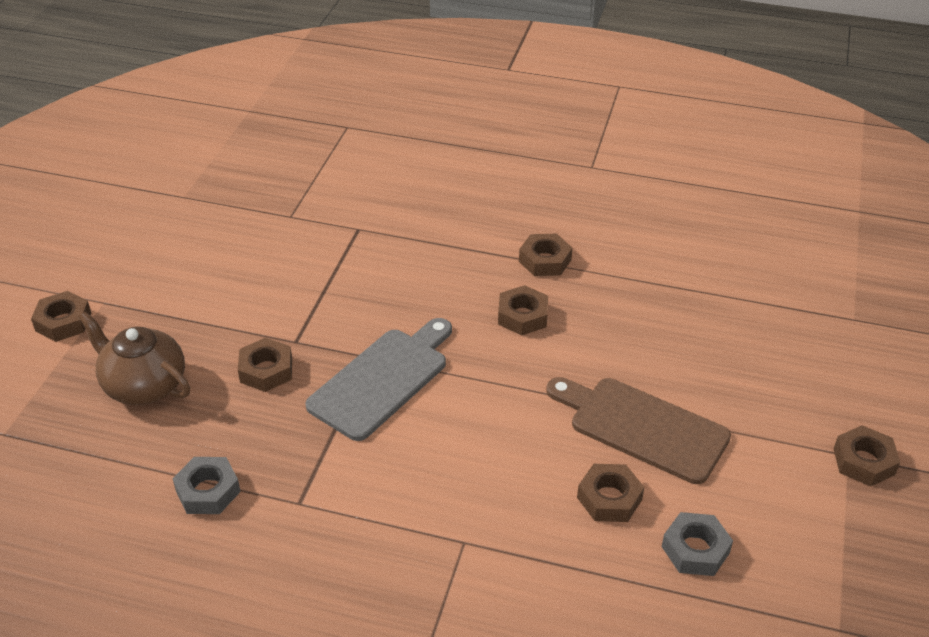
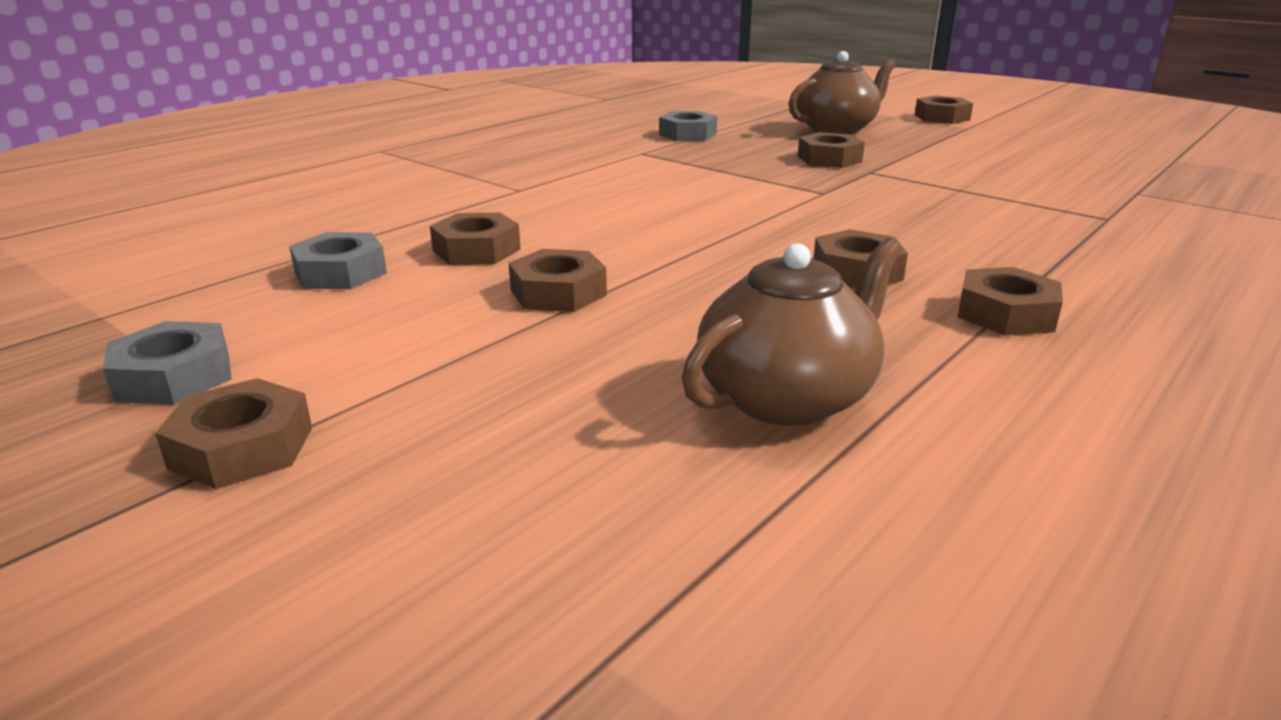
camera: 115 degrees right, 15 degrees down
(382, 379) = (779, 192): grey cutting board -> none
(642, 427) = (558, 293): brown cutting board -> brown nut
(684, 314) = (787, 397): none -> brown teapot
(850, 531) = (174, 377): none -> grey nut

